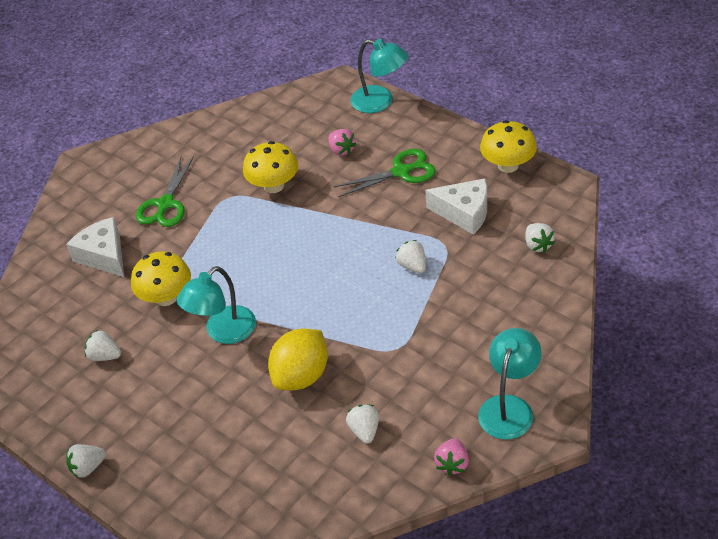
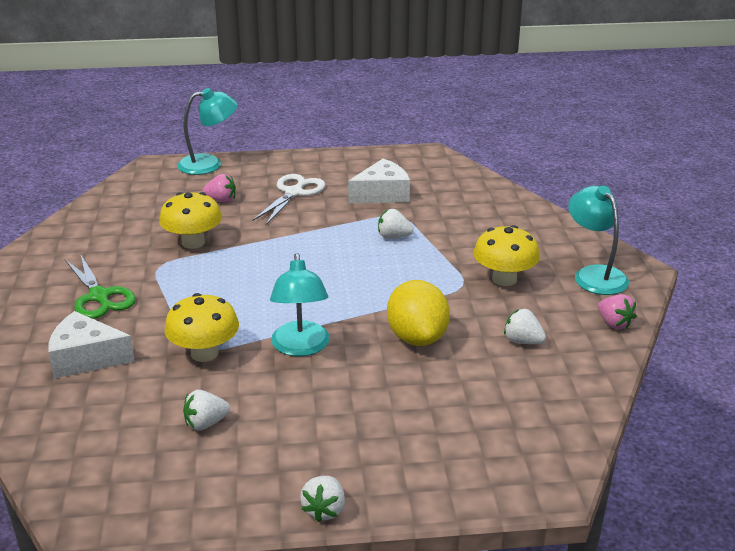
camera: 50 degrees left, 15 degrees down
(401, 172) = (294, 193): green scissors -> white scissors
(508, 165) = (371, 159): yellow mushroom -> yellow mushroom (504, 279)
(538, 245) = (463, 189): white strawberry -> none

